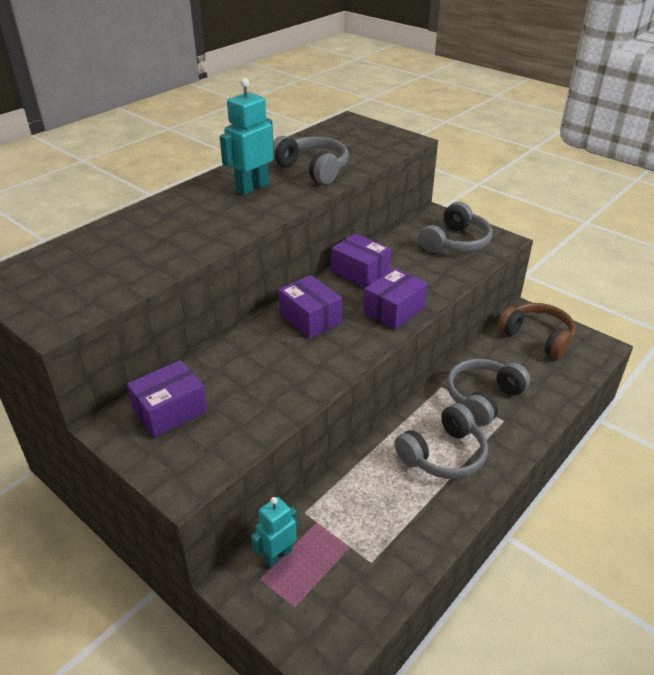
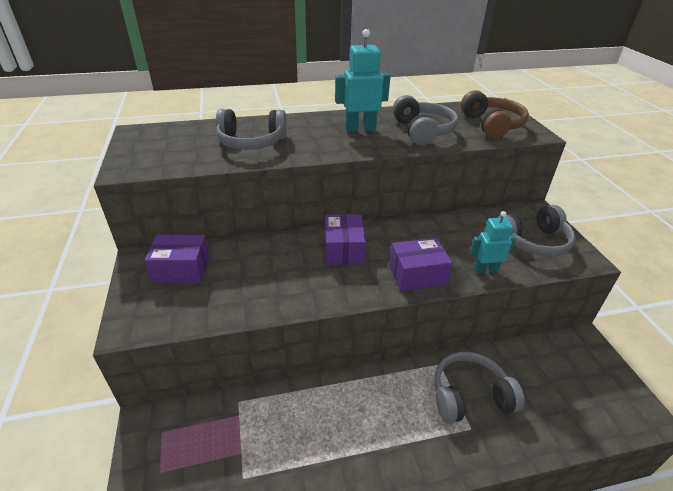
camera: 35 degrees right, 0 degrees up
(277, 555) = (189, 422): turquoise robot -> turquoise robot (485, 270)
(360, 272) = (421, 231): purple box -> none
(443, 455) = (386, 425): grey headphones -> grey headphones (251, 142)
(537, 337) = (577, 369): brown headphones -> brown headphones (492, 125)

